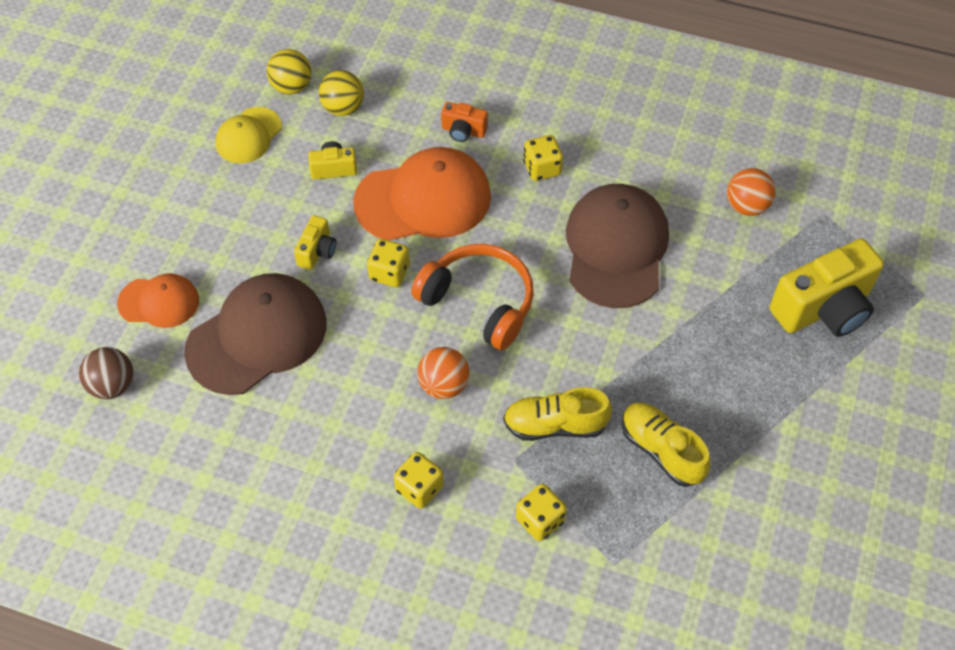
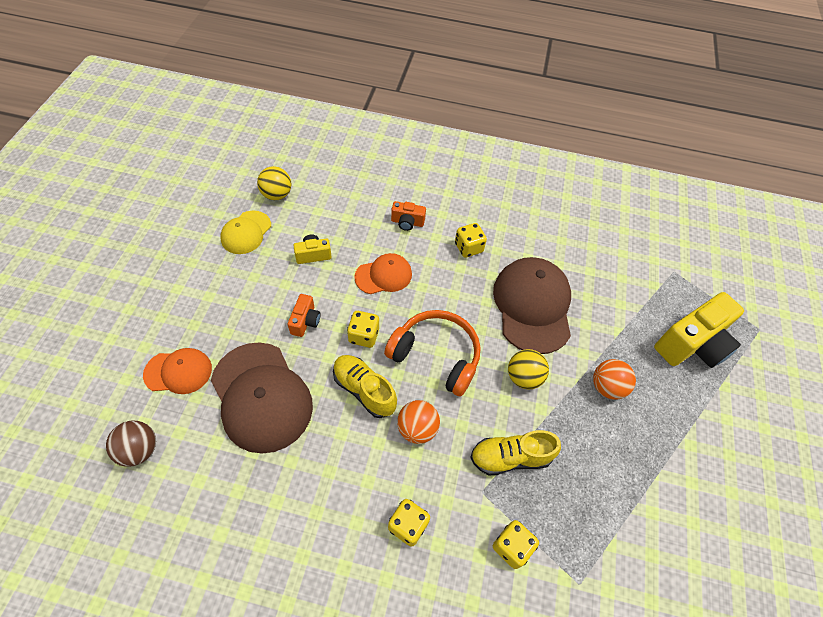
camera: 10 degrees left, 0 degrees up
(257, 336) = (261, 396): brown cap -> brown cap turned 105 degrees clockwise
(317, 251) = (305, 321): yellow camera -> orange camera
(343, 108) = (316, 209): yellow ball -> yellow ball (523, 377)
(423, 199) = (383, 275): orange cap -> orange cap, size x0.56
(661, 450) = (597, 473): yellow shoe -> yellow shoe (364, 390)
(746, 206) = (619, 269): orange ball -> orange ball (607, 387)

